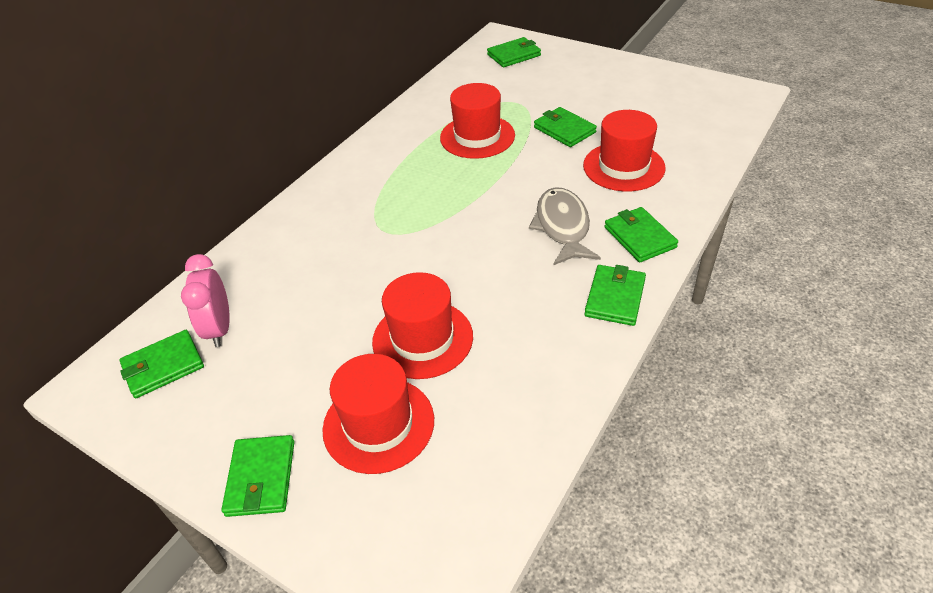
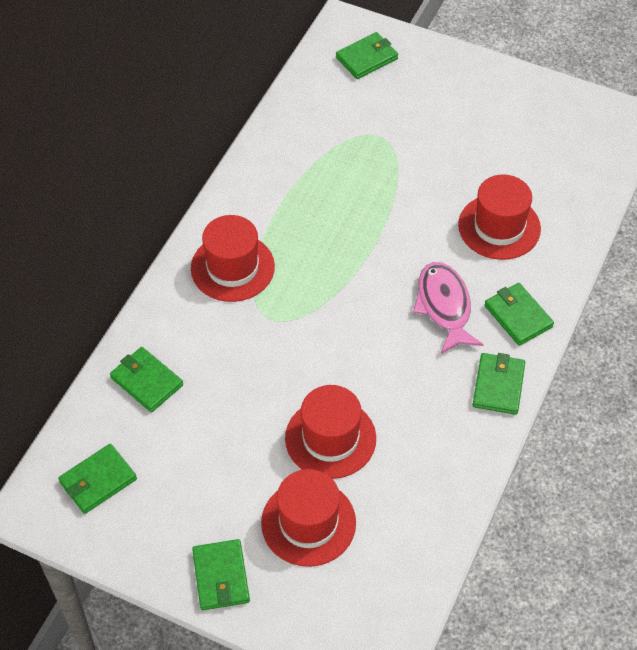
camera: 10 degrees left, 10 degrees up
(219, 329) = (137, 438): pink clock -> none
(477, 137) = (343, 188): red hat -> red hat (232, 267)
(562, 227) = (444, 306): grey fish -> pink fish
(564, 130) = (434, 176): green wallet -> green wallet (146, 381)

